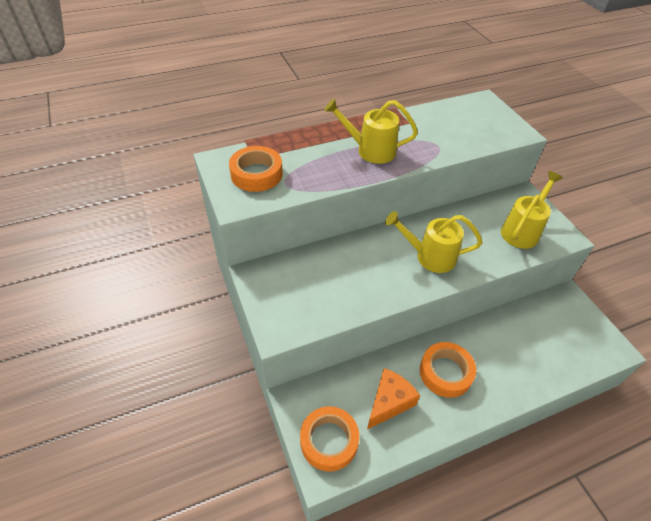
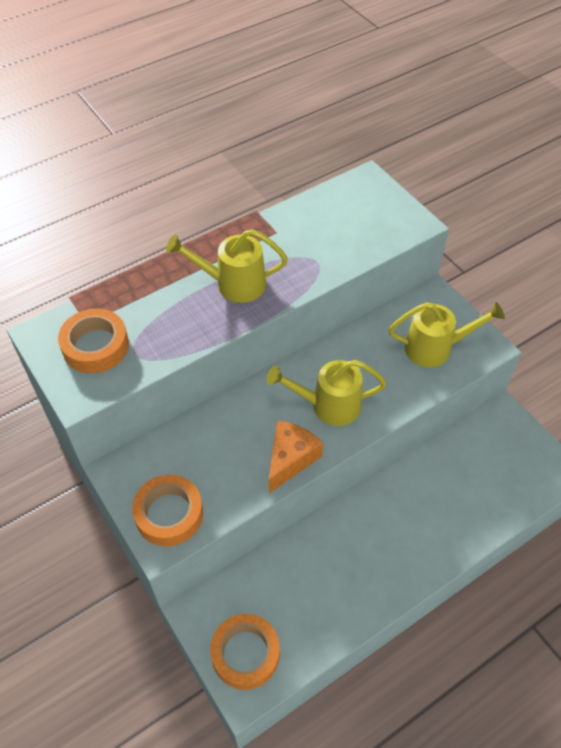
camera: 10 degrees left, 5 degrees up
(389, 402) = (308, 592): orange cheese -> orange cheese (290, 459)
(445, 372) = (369, 542): orange tape -> orange tape (169, 514)
(522, 230) = (435, 348): yellow watering can -> yellow watering can turned 60 degrees clockwise

